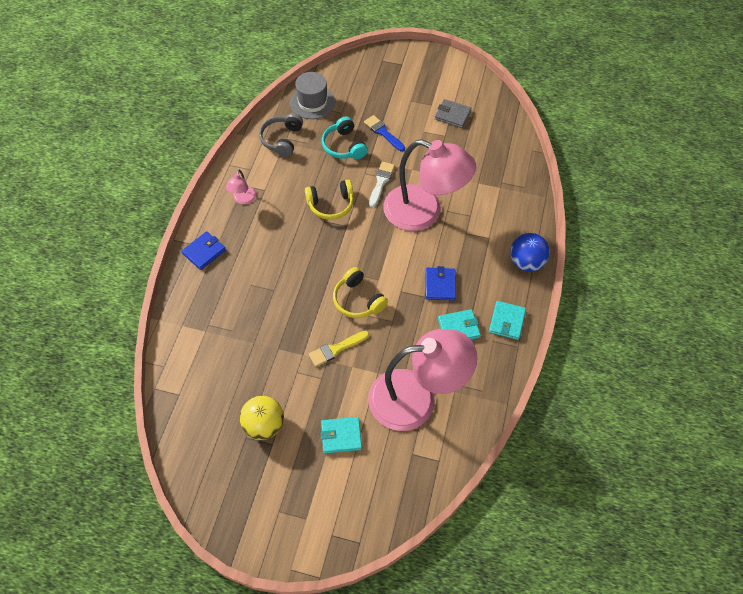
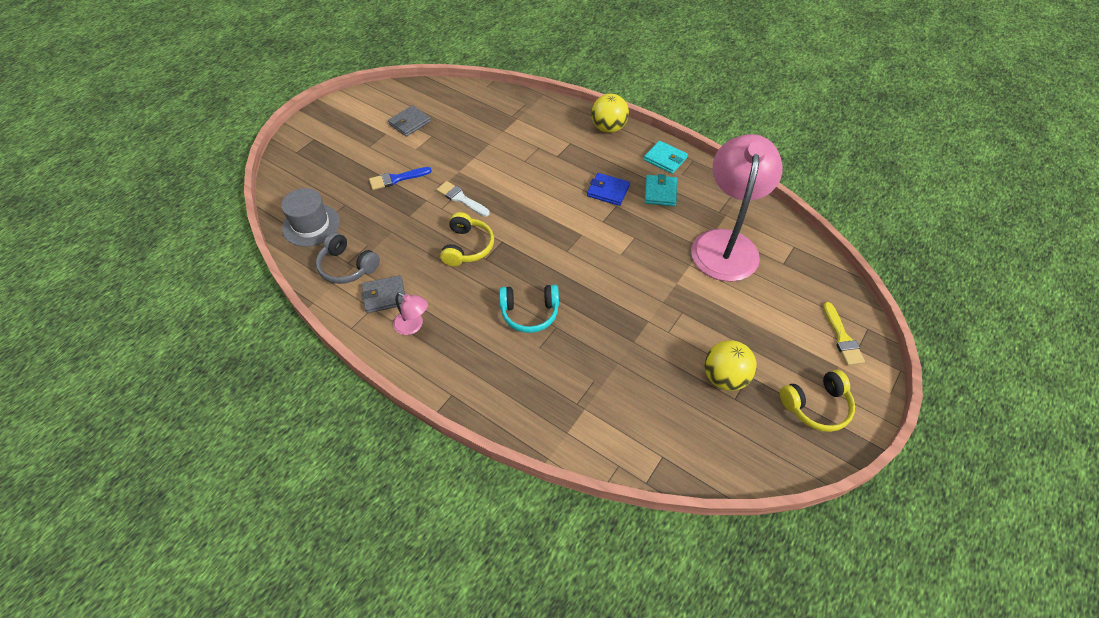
camera: 70 degrees left, 5 degrees down
(204, 252) = (470, 385): blue wallet -> none
(263, 172) = (384, 296): none -> grey wallet
(336, 349) = (651, 290): yellow brush -> yellow brush (842, 337)
(341, 436) = (752, 313): turquoise wallet -> none
(344, 146) = (394, 215): turquoise headphones -> turquoise headphones (529, 313)
(358, 300) = (599, 257): yellow headphones -> yellow headphones (816, 406)
(424, 212) = (517, 177): pink lamp -> none
(526, 262) = (608, 128): blue ball -> yellow ball

